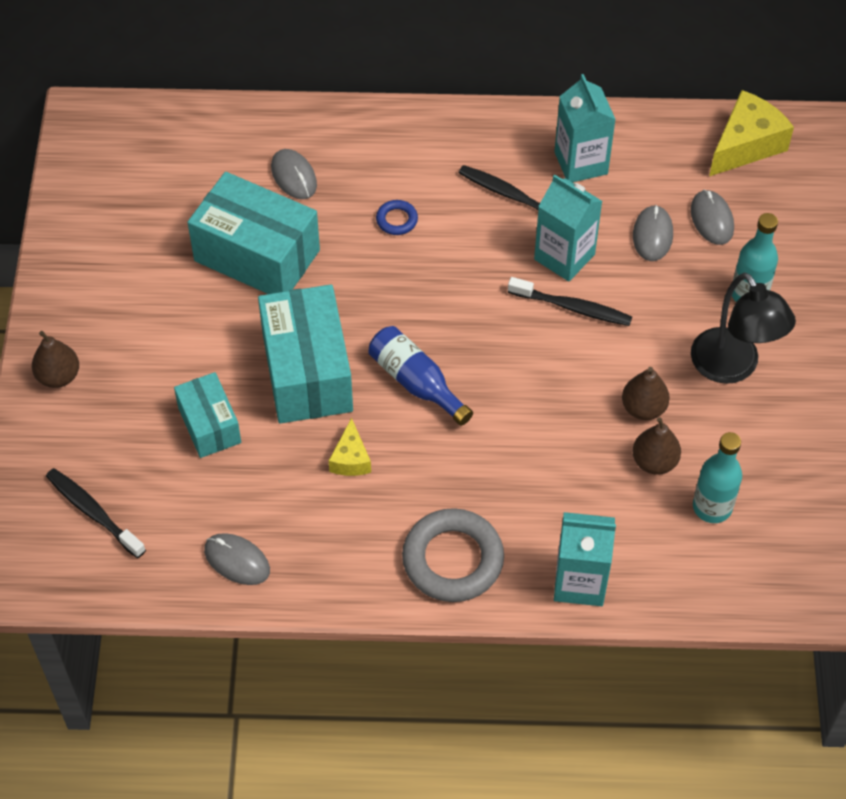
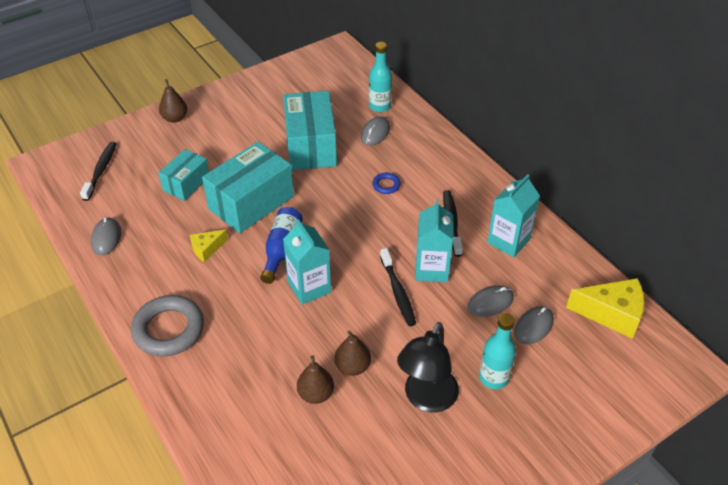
camera: 55 degrees right, 10 degrees down
(580, 582) = (194, 401): turquoise carton -> turquoise carton (309, 287)
(712, 507) = (304, 446): turquoise bottle -> turquoise bottle (380, 106)

